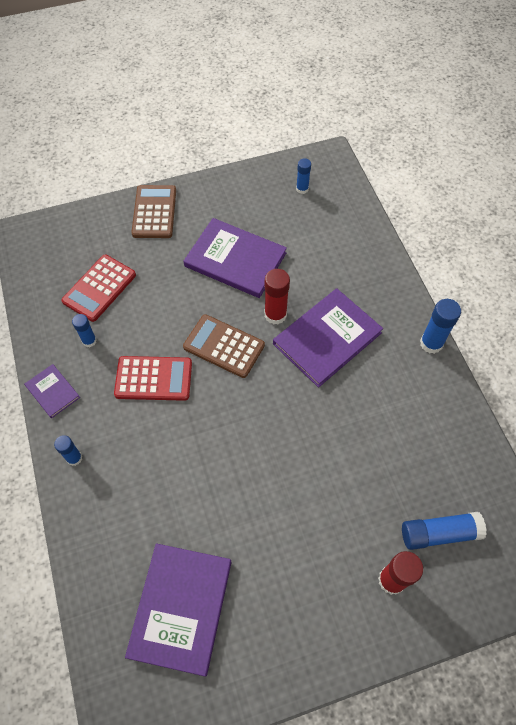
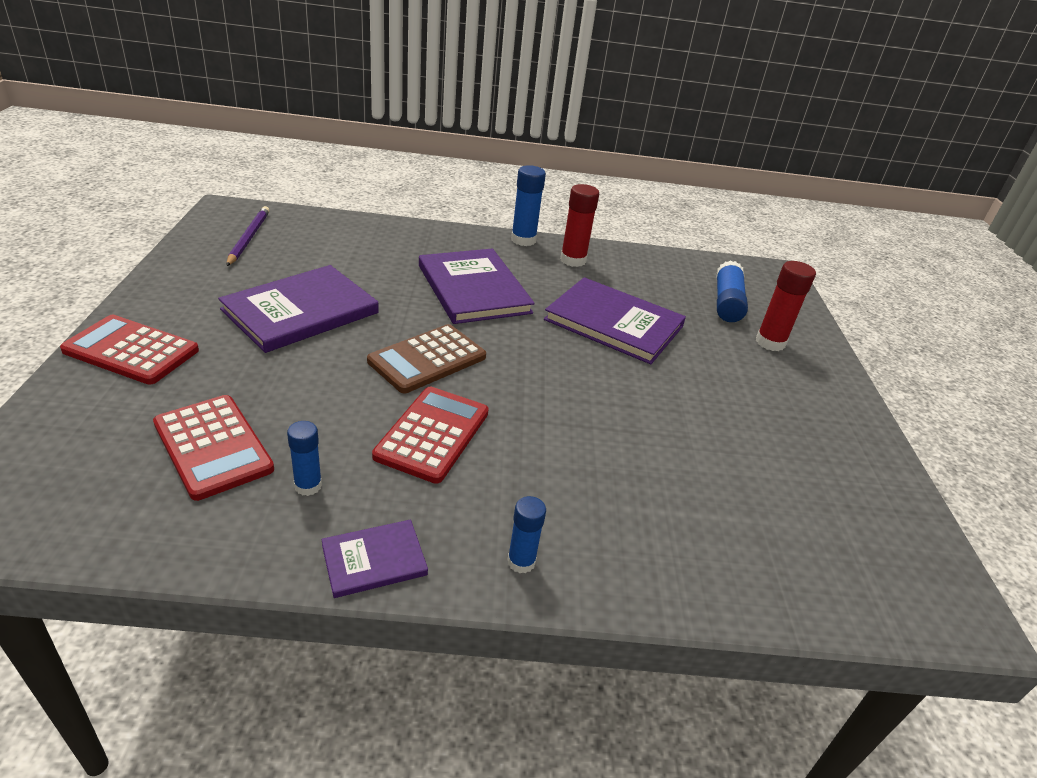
camera: 75 degrees left, 25 degrees down
(154, 212) = (131, 351): brown calculator -> red calculator
(181, 608) = (789, 504): purple book -> purple book (614, 323)
(275, 315) = (413, 310): red glue stick -> red glue stick (573, 260)
(302, 189) = (249, 238): blue glue stick -> purple pencil

